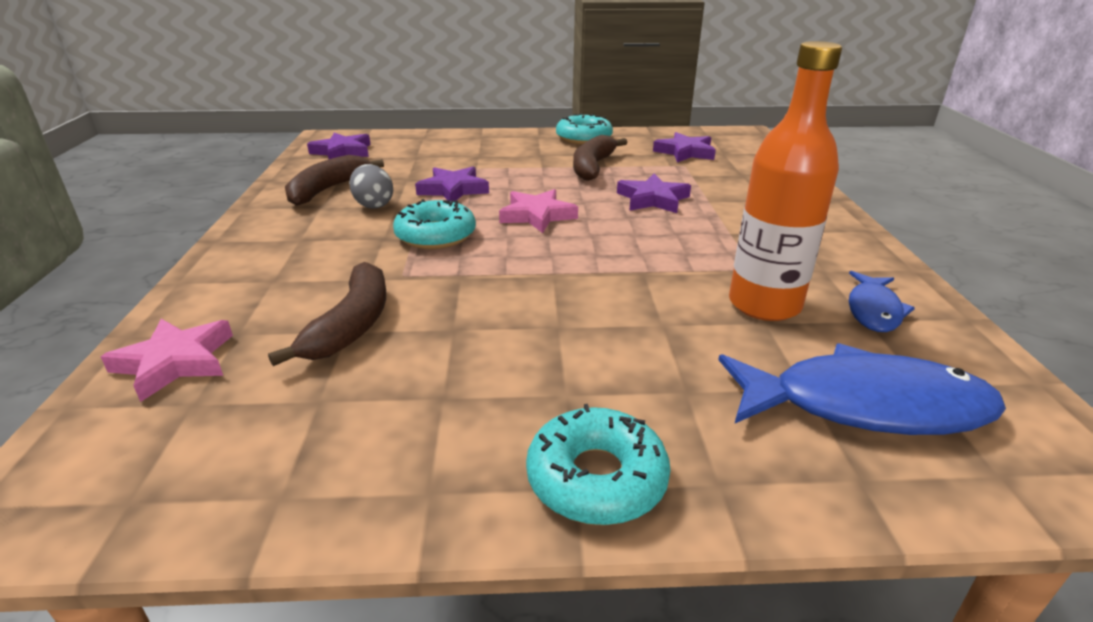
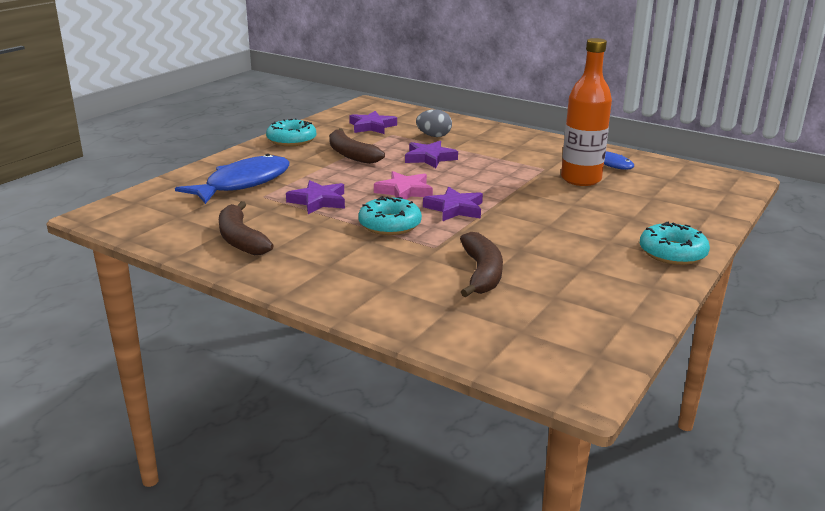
camera: 55 degrees left, 5 degrees down
(175, 362) = (465, 331): pink star -> none
(342, 152) = (155, 217): purple star -> purple star (455, 209)
(351, 325) = (481, 273): brown banana -> brown banana turned 45 degrees clockwise
(373, 205) = (303, 231): grey egg -> grey egg (434, 136)
(865, 405) = (672, 193): blue fish -> blue fish (243, 183)

